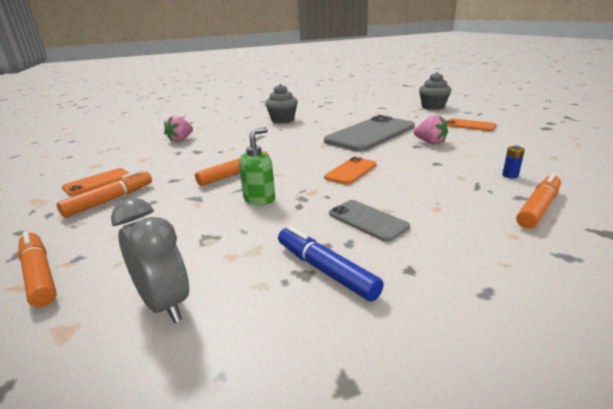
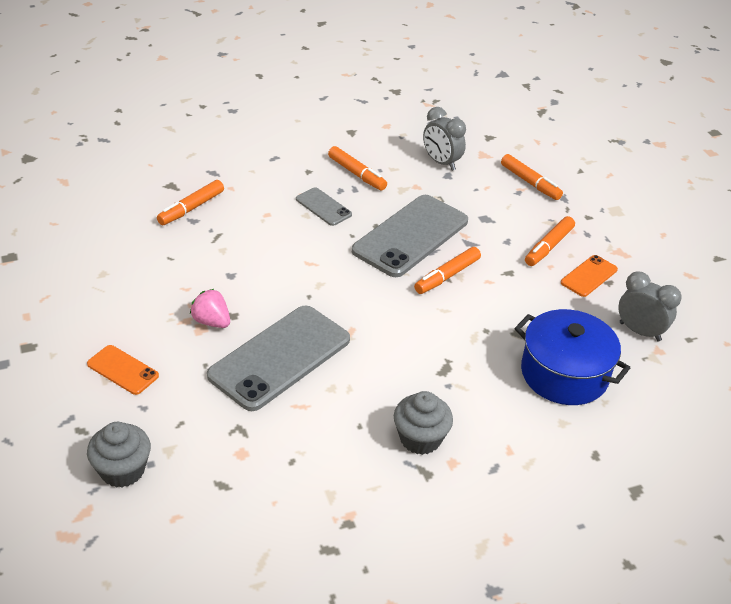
camera: 175 degrees right, 15 degrees up
(101, 157) = (640, 331): none -> grey clock
(181, 140) = (564, 374): pink strawberry -> blue pot
(260, 199) = (410, 236): green soap dispenser -> grey phone
(325, 270) = (357, 174): blue marker -> orange marker
(351, 171) = (324, 269): orange phone -> none
(510, 175) = (176, 248): blue battery -> none

